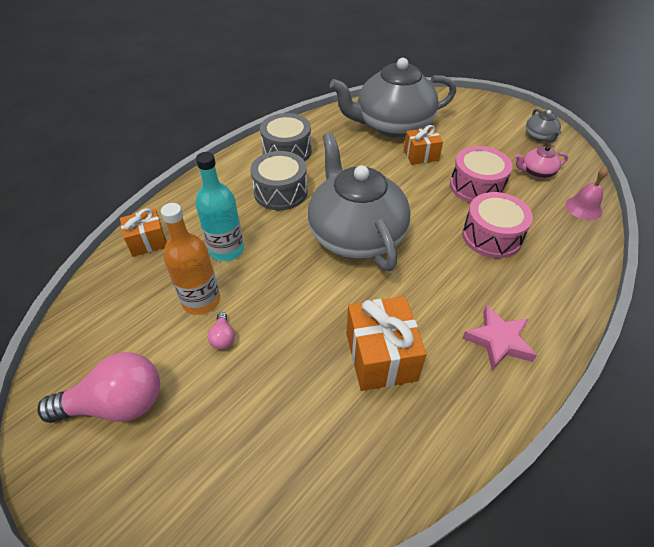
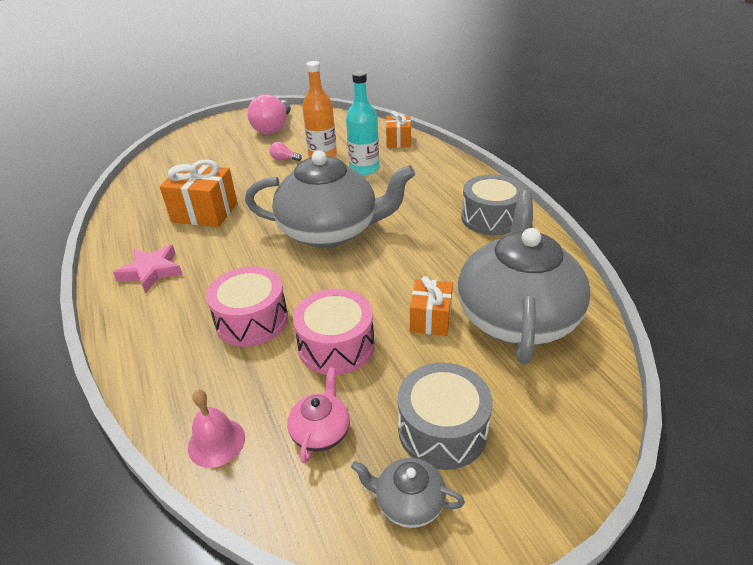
camera: 115 degrees right, 10 degrees down
(280, 192) = (421, 203): grey drum -> grey drum (442, 429)

